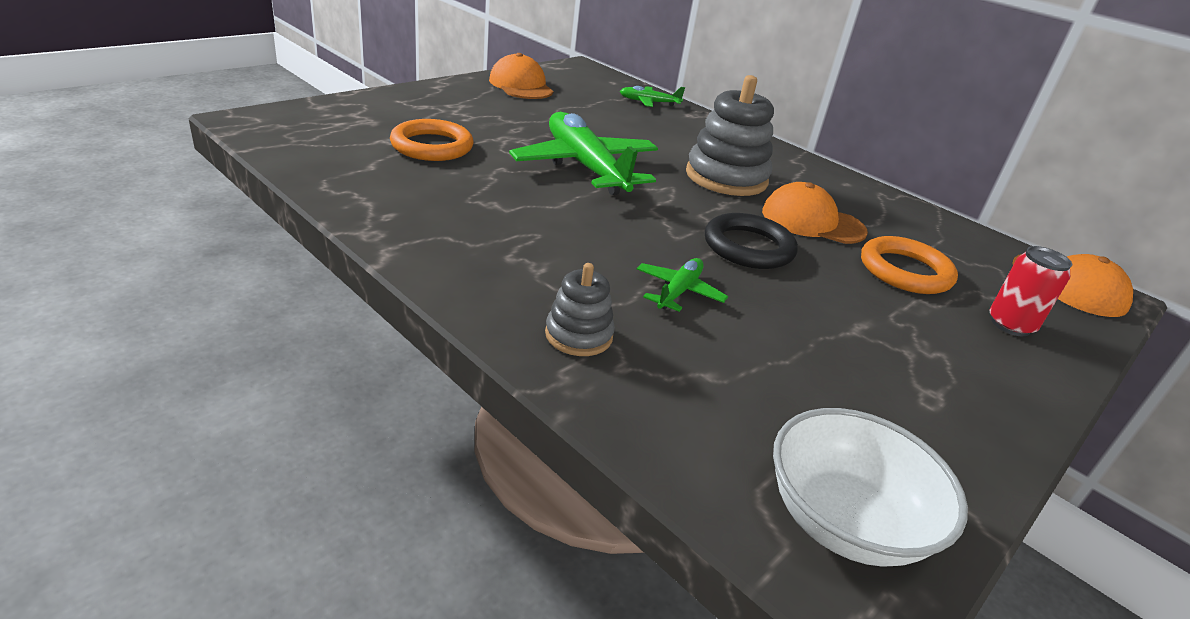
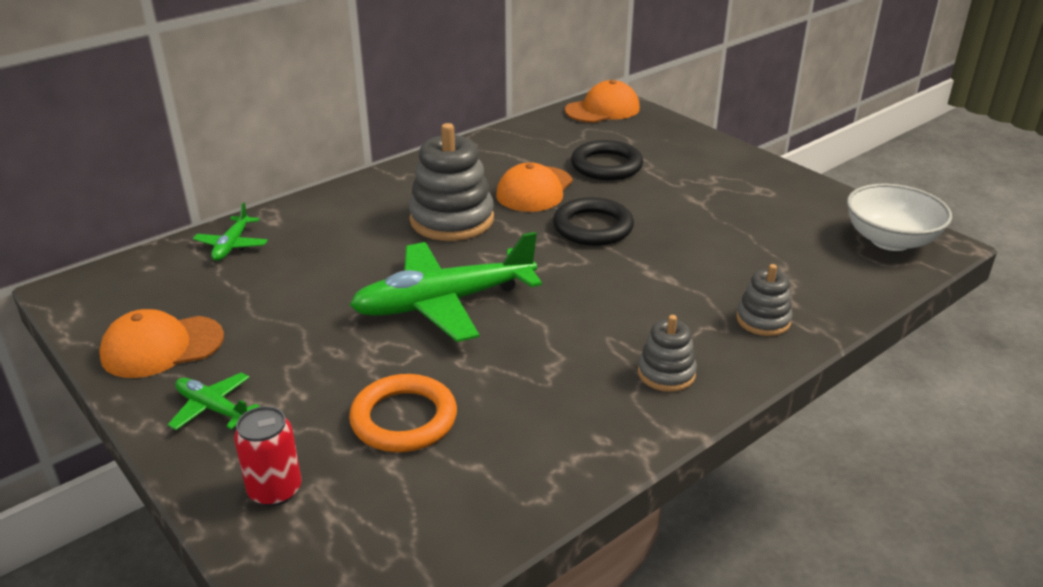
camera: 80 degrees left, 0 degrees up
(477, 257) = (666, 373): none -> grey stacking toy
(678, 292) = (680, 269): green plane -> green plane (213, 408)
(905, 271) = (606, 165): orange ring -> black ring
(1010, 325) = (666, 144): red can -> red can (275, 490)

